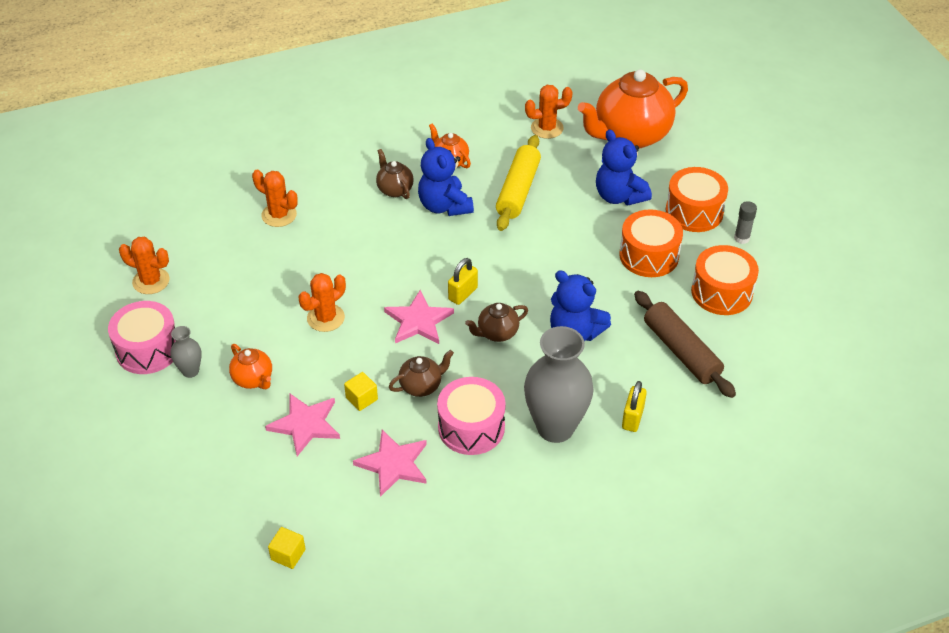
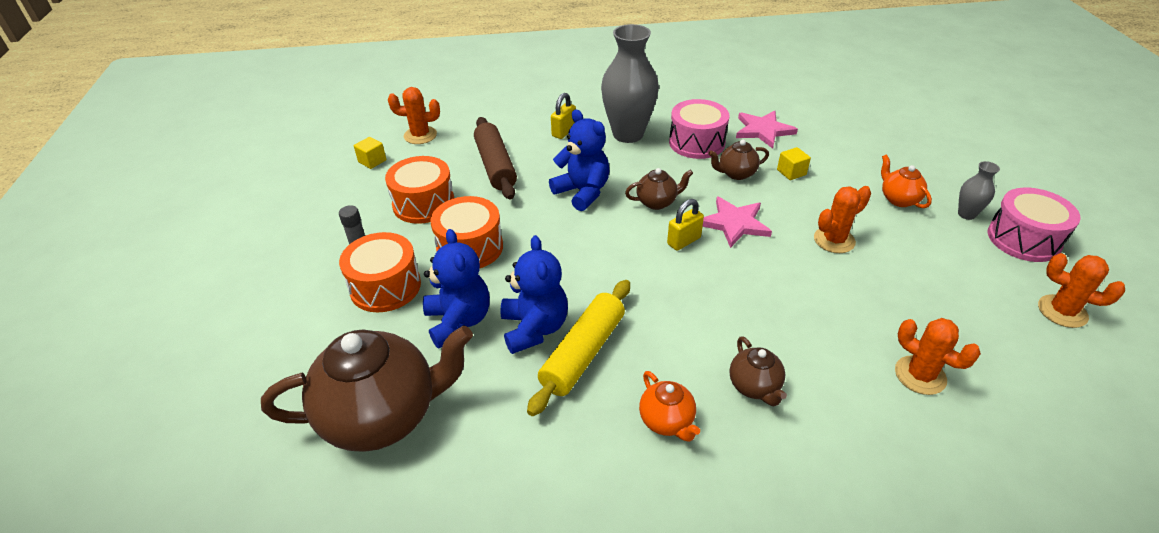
camera: 165 degrees left, 5 degrees down
(288, 554) = (840, 98): yellow cube -> yellow cube (372, 161)
(305, 425) = (840, 162): pink star -> none
(444, 206) = (687, 348): blue teddy bear -> blue teddy bear (534, 328)
(547, 128) = (498, 457): orange cactus -> orange cactus (420, 135)
(630, 135) = (383, 415): orange teapot -> brown teapot

